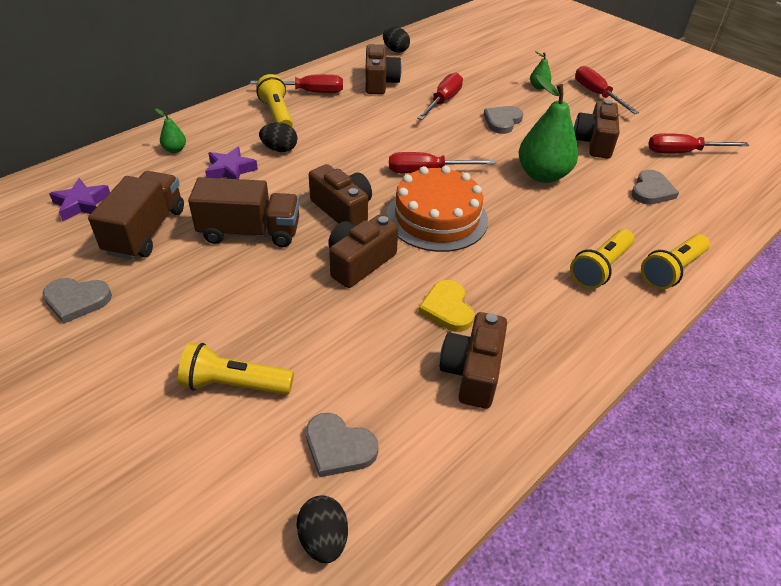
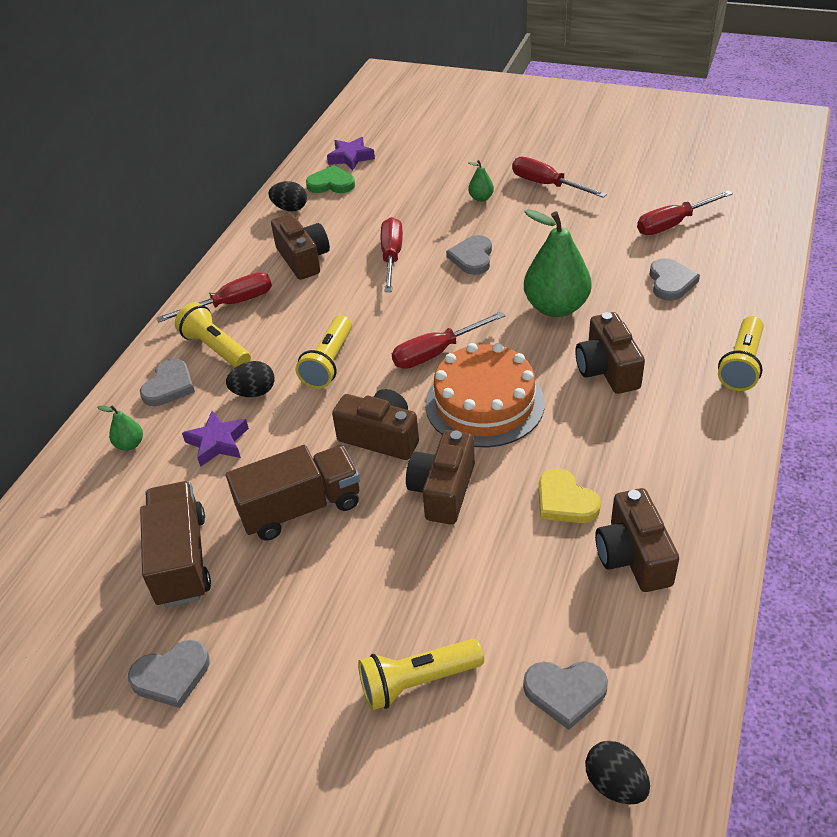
camera: 20 degrees left, 0 degrees up
(82, 204) = (75, 561): purple star -> purple star (351, 158)
(229, 125) = (169, 386): none -> grey heart
(436, 45) = (331, 184): none -> green heart
(594, 142) = (581, 246): brown camera -> brown camera (607, 369)
(600, 268) = (677, 391): yellow flashlight -> yellow flashlight (329, 363)

